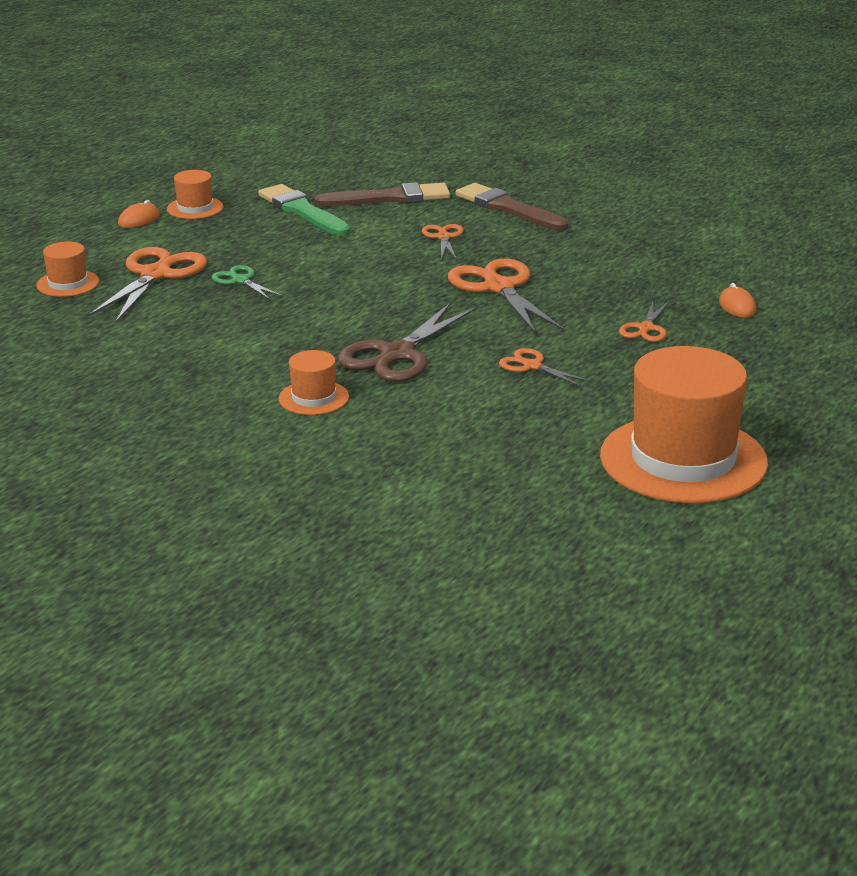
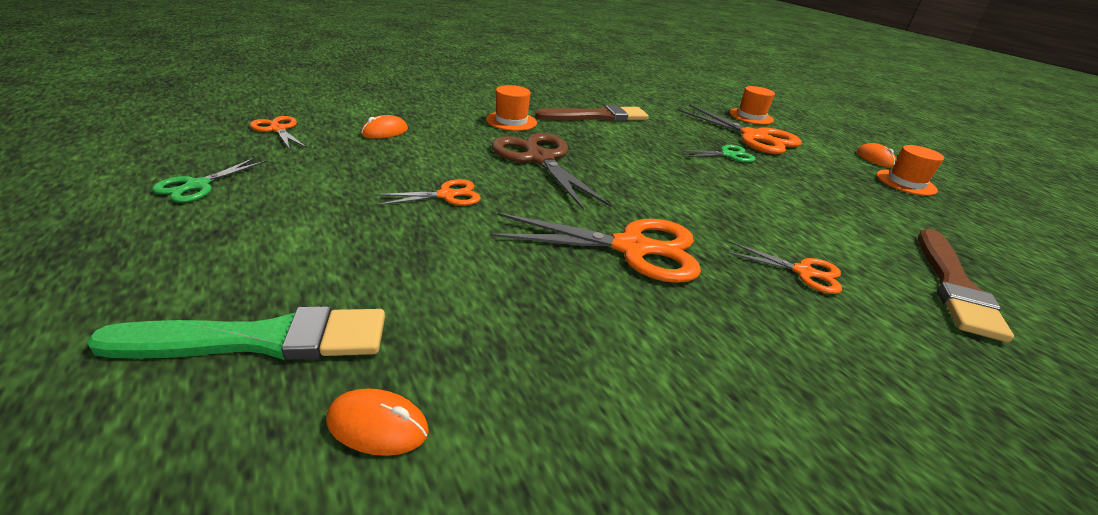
camera: 115 degrees right, 5 degrees up
(302, 211) = (900, 222): green brush -> green brush (263, 339)
(458, 444) = (385, 132): none -> orange mouse
(507, 208) = (921, 371): brown brush -> brown brush (597, 117)
(646, 328) = (430, 292): orange scissors -> orange scissors (278, 129)
(683, 459) = (198, 185): orange hat -> green scissors

